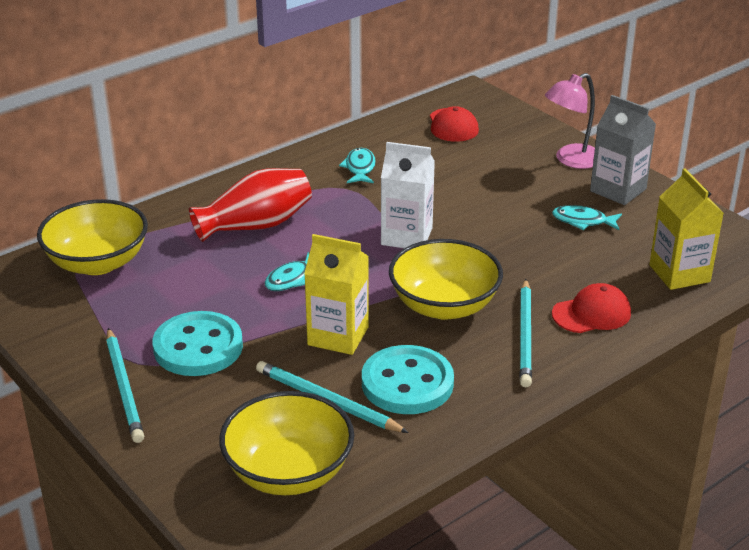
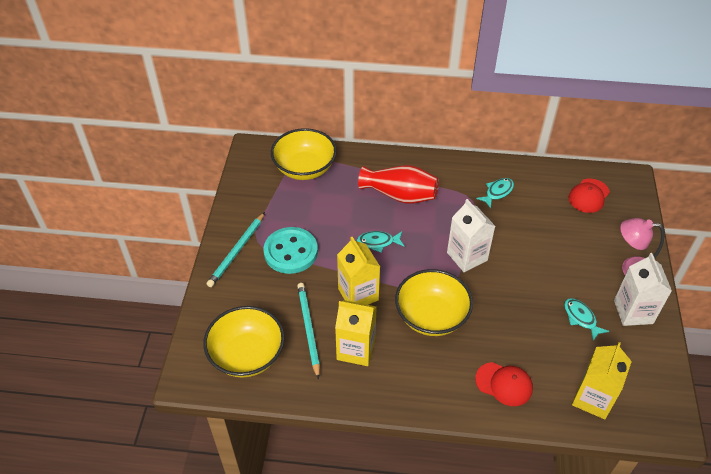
camera: 45 degrees right, 15 degrees up
(407, 383) = (356, 349): turquoise button -> yellow carton
(525, 335) = (449, 369): turquoise pencil -> none
(618, 190) = (633, 312): grey carton -> white carton

